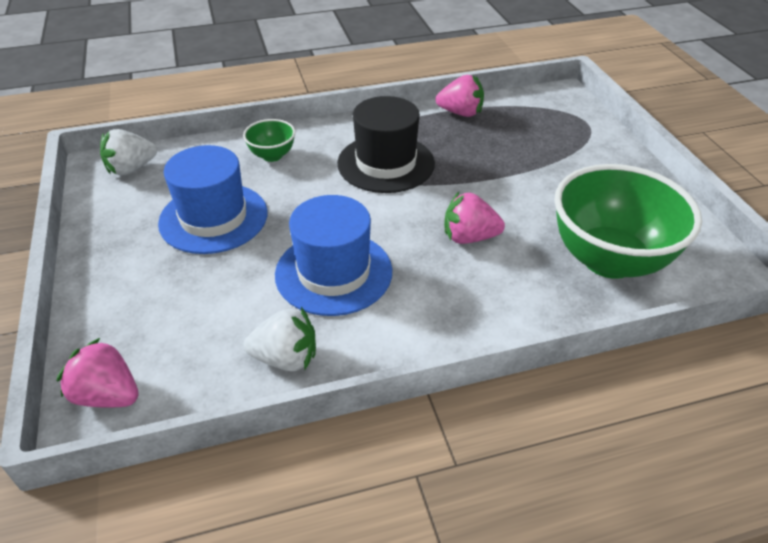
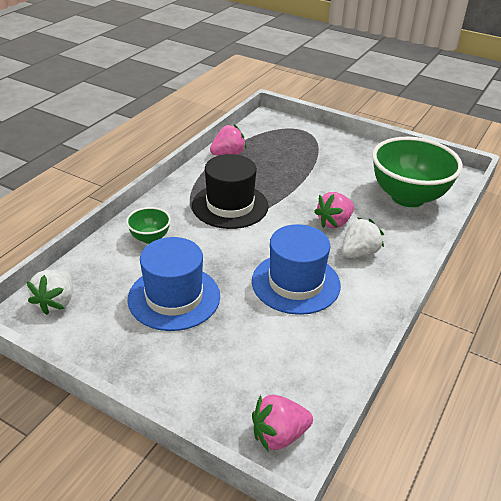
camera: 45 degrees left, 5 degrees down
(286, 358) = (341, 342): white strawberry -> white strawberry (359, 253)

